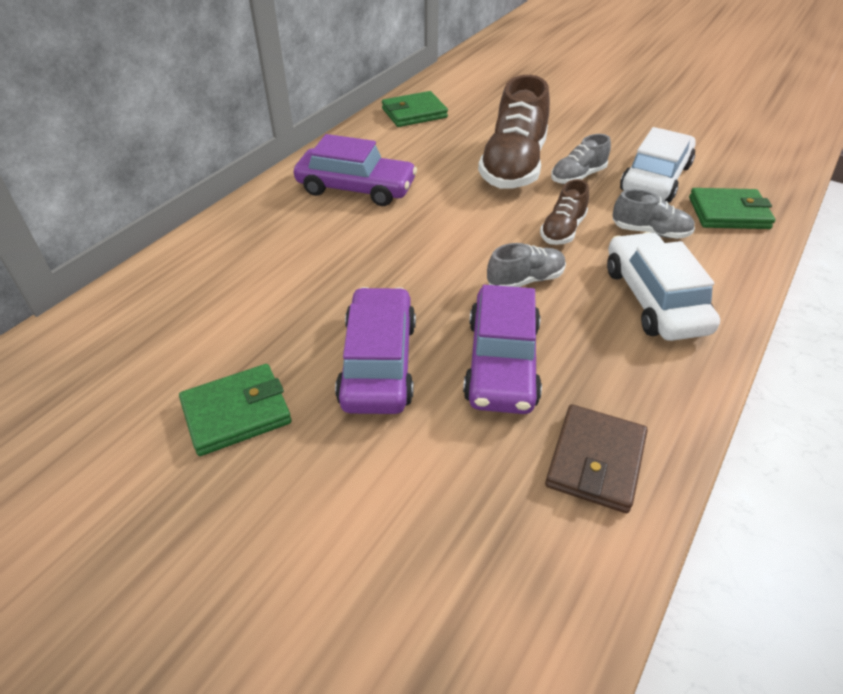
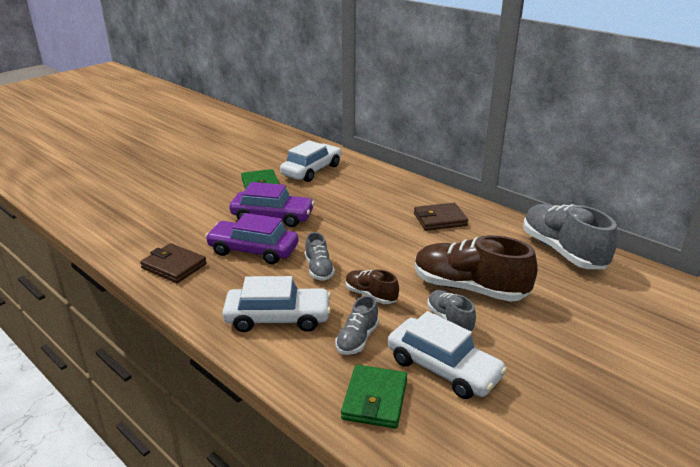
camera: 100 degrees right, 15 degrees down
(165, 343) = (312, 170): none -> white car
(356, 188) = (440, 219): purple car -> brown wallet
(414, 113) = (562, 251): green wallet -> grey shoe

